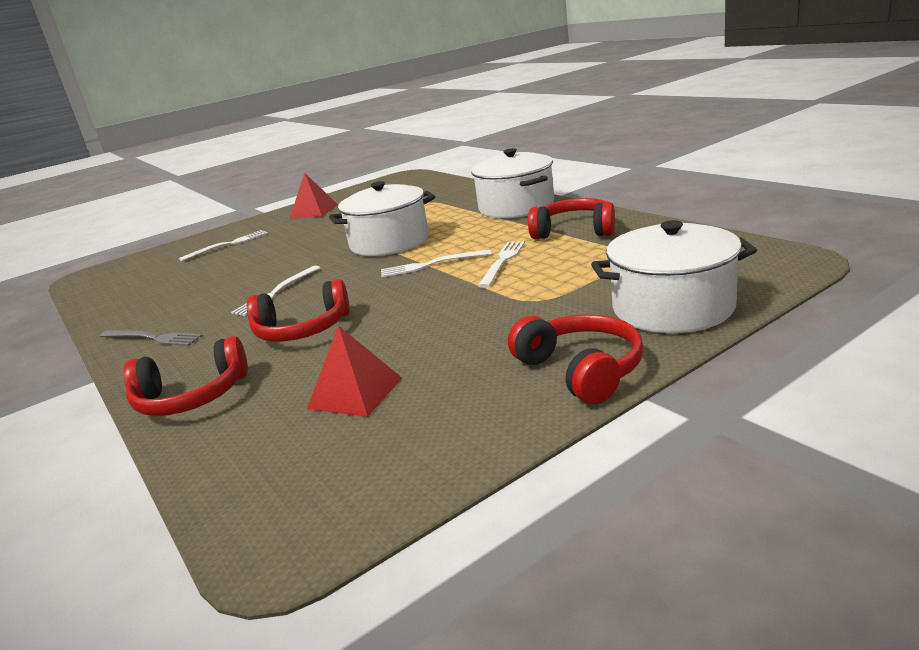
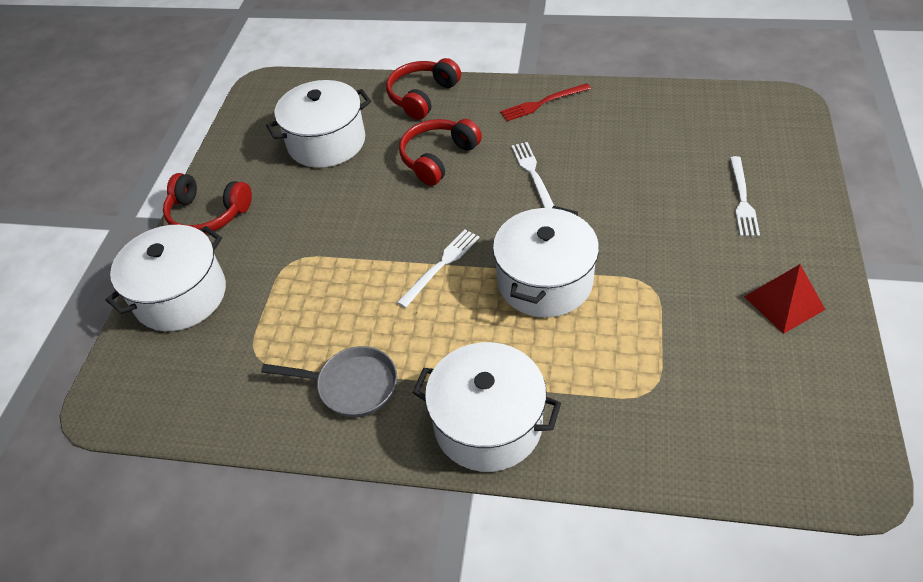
camera: 135 degrees right, 25 degrees up
(152, 338) = (542, 103): grey fork -> red fork
(355, 393) = (326, 142): red pyramid -> white pot
(502, 262) = (374, 298): white fork -> none
(574, 231) = (351, 386): red headphones -> grey pan

